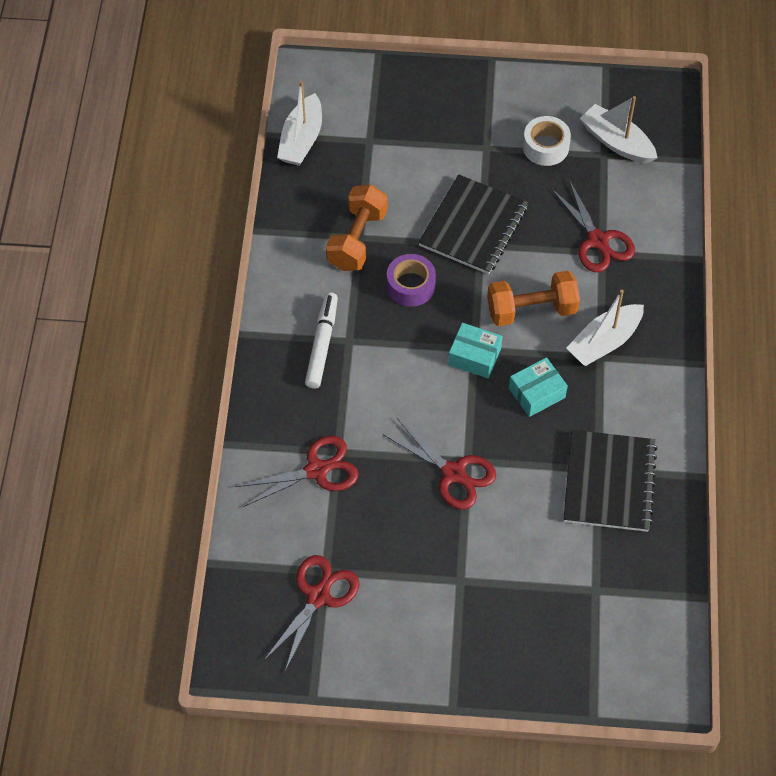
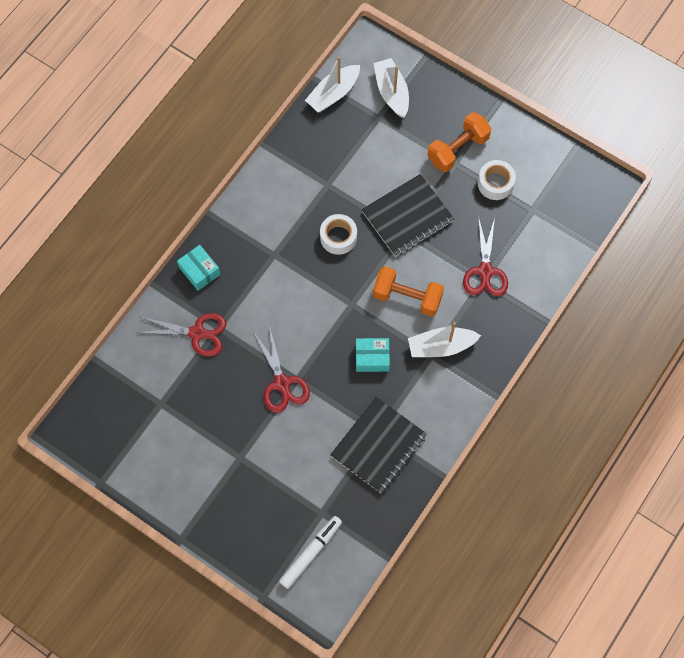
camera: 30 degrees right, 10 degrees up
(318, 596) = (145, 418): red scissors -> none
(322, 344) = (255, 248): white marker -> white marker (311, 553)
(357, 239) = (324, 186): orange dumbbell -> orange dumbbell (458, 149)
(410, 286) = (338, 237): purple tape -> white tape
(474, 356) = (348, 310): turquoise box -> turquoise box (199, 271)
(617, 142) = (547, 205): white boat -> white boat (391, 92)

